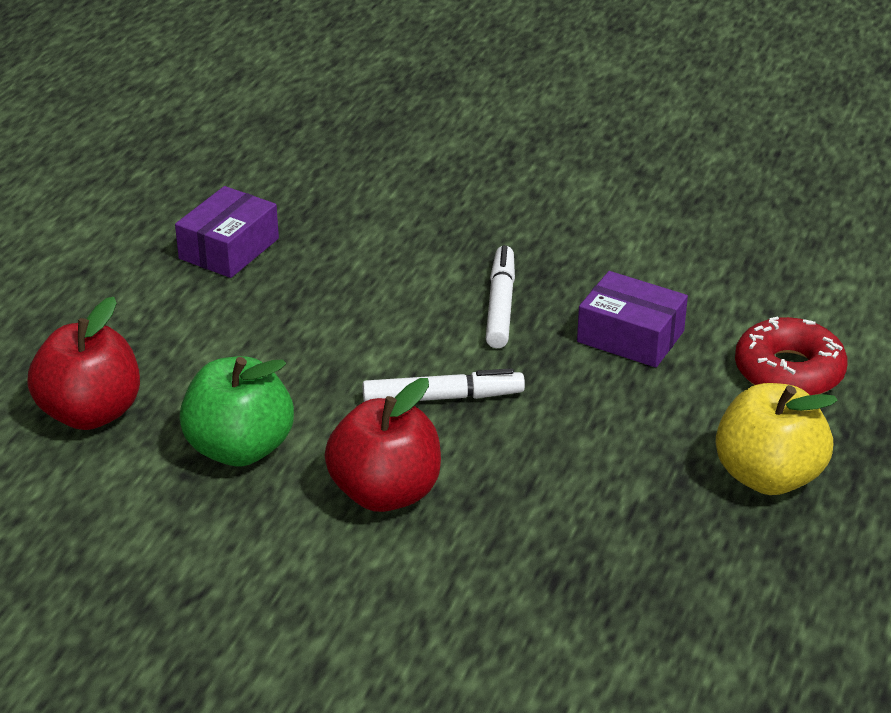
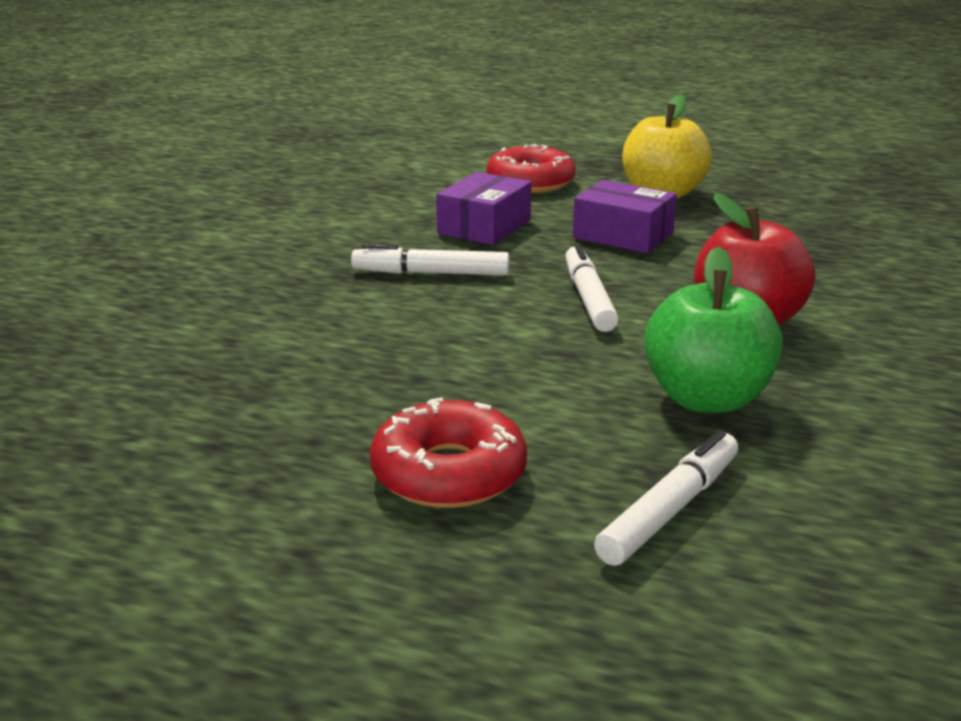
camera: 90 degrees left, 10 degrees down
(90, 413) = (670, 510): red apple -> white marker
(155, 321) = (449, 473): none -> red donut
(229, 248) = (278, 426): purple box -> purple box (623, 235)

